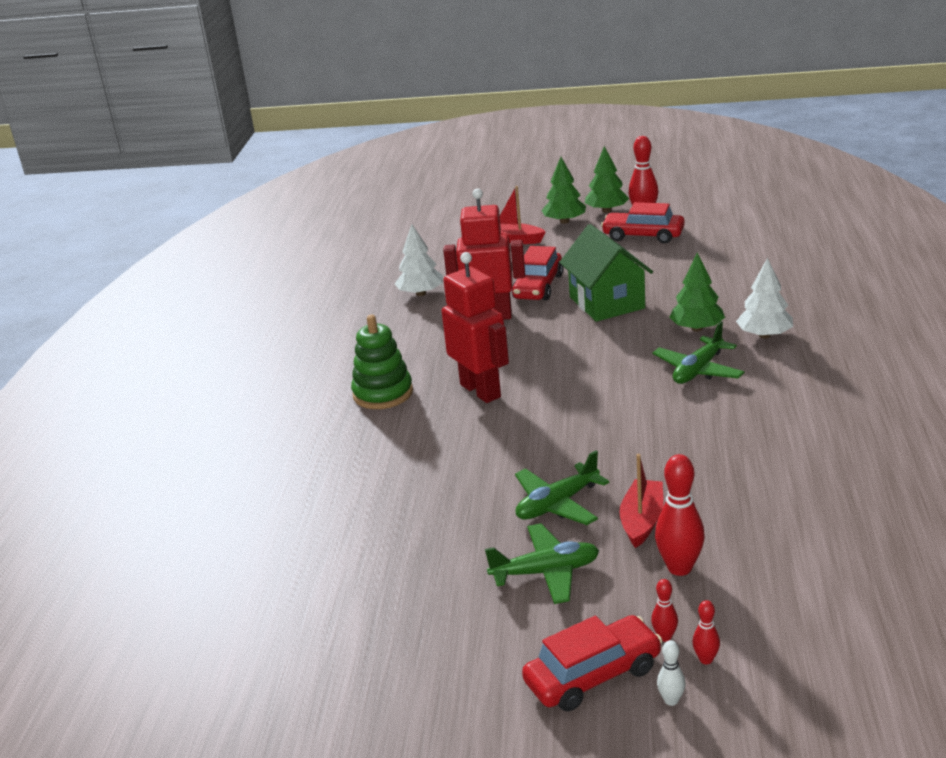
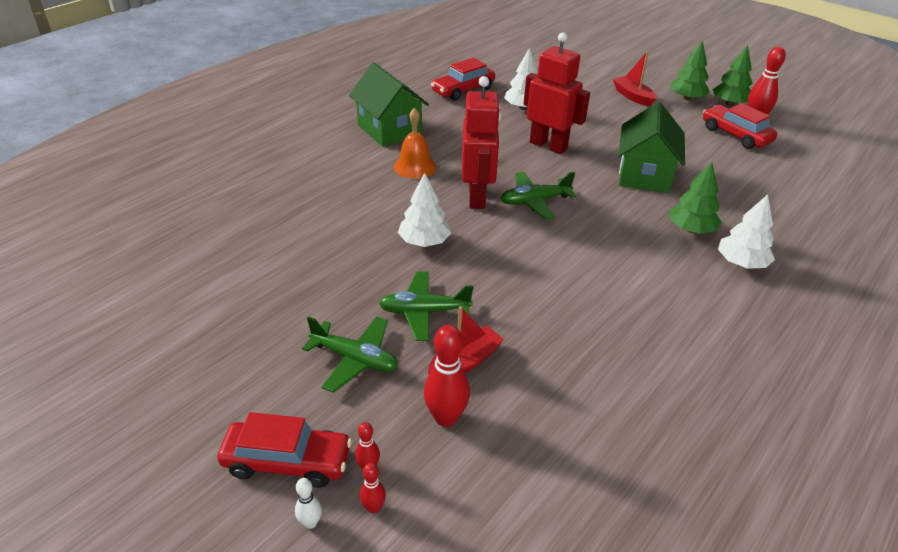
camera: 30 degrees right, 10 degrees up
(308, 373) = (389, 130): none -> green house
(383, 393) = (415, 167): green stacking toy -> orange bell
(481, 451) = (424, 241): none -> white tree
(538, 287) = (608, 139): red car -> red car (463, 90)
(698, 370) = (651, 264): green plane -> green plane (534, 201)

